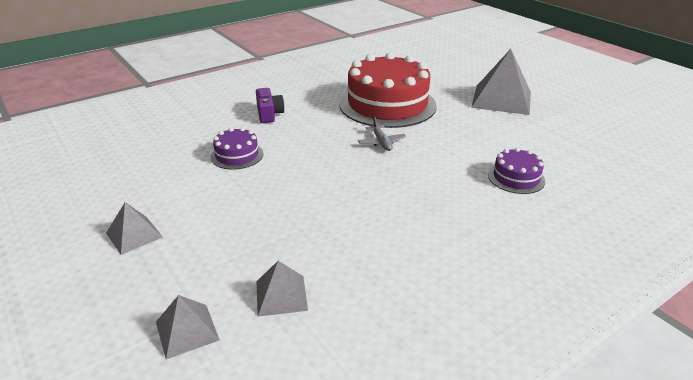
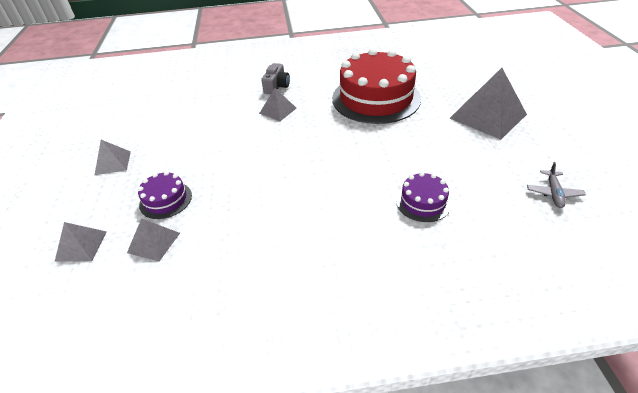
camera: 30 degrees right, 10 degrees up
(237, 155) = (224, 117): purple cake -> purple cake (165, 200)
(269, 114) = (277, 86): purple camera -> grey camera
(294, 136) = (278, 110): none -> grey pyramid
(381, 142) = (338, 134): grey plane -> grey plane (553, 193)

